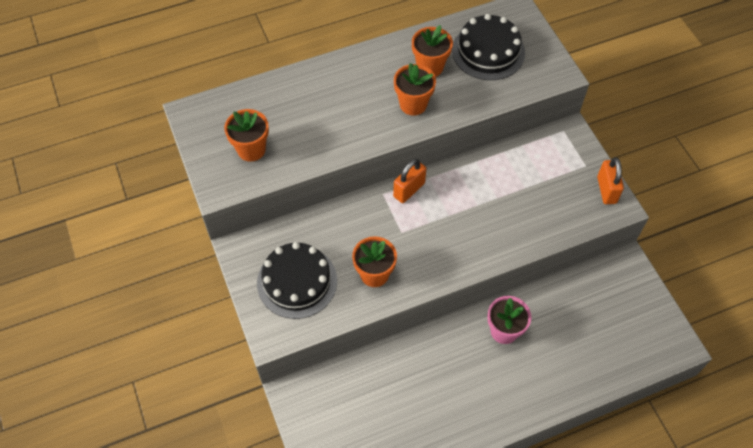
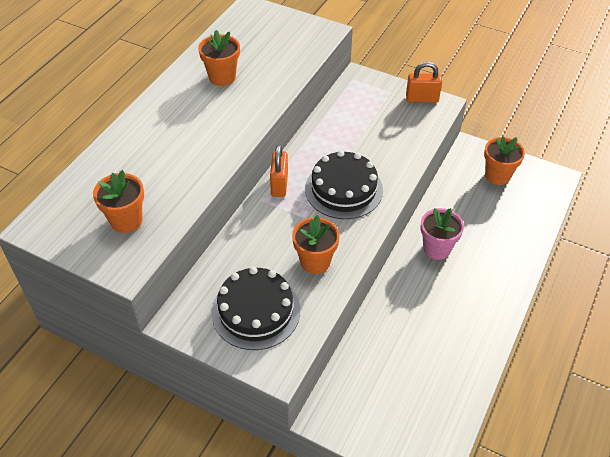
camera: 40 degrees left, 10 degrees down
(413, 104) = (236, 109): orange flower pot -> orange flower pot (497, 175)
(488, 51) = (257, 44): black cake -> black cake (343, 189)
(606, 190) = (422, 99): orange padlock -> orange padlock turned 45 degrees counterclockwise

